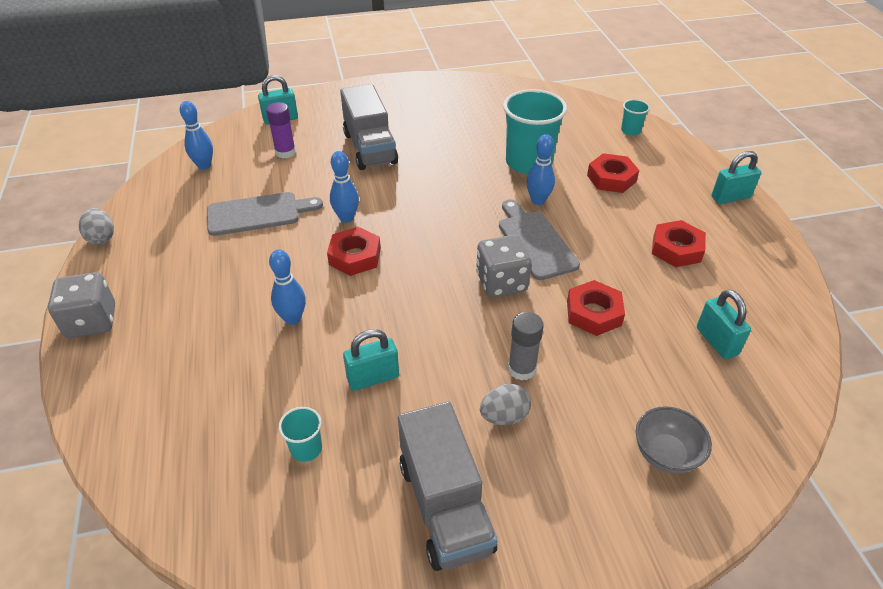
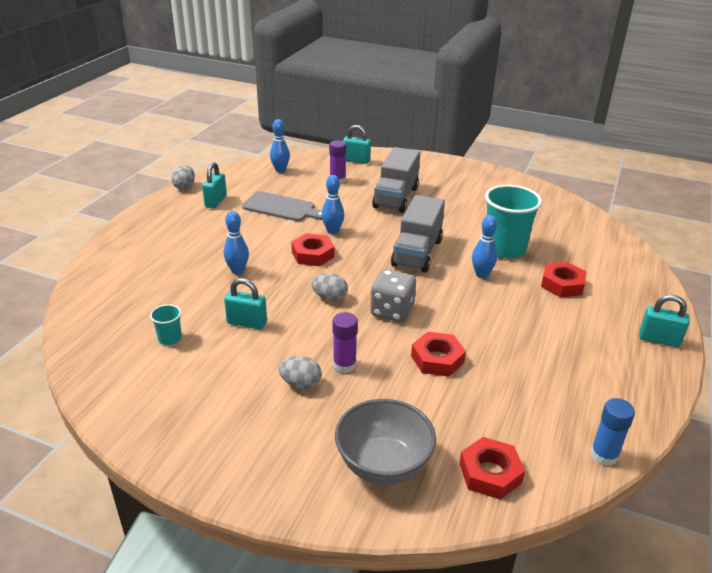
camera: 35 degrees right, 10 degrees down
(91, 321) = (136, 225): grey dice -> none
(427, 299) = (330, 298): none -> grey egg
(445, 505) = (209, 408): grey truck -> grey truck (417, 253)
(521, 369) = (344, 365): grey glue stick -> purple glue stick
(535, 242) = (447, 298): grey cutting board -> none
(630, 130) = (622, 260): turquoise cup -> none
(665, 454) = (383, 465): grey bowl -> grey bowl, size x1.54
(676, 249) = (559, 351): red nut -> red nut (490, 473)
(716, 341) = (515, 423): turquoise padlock -> turquoise padlock (216, 201)
(802, 331) = (604, 455): none -> blue glue stick

